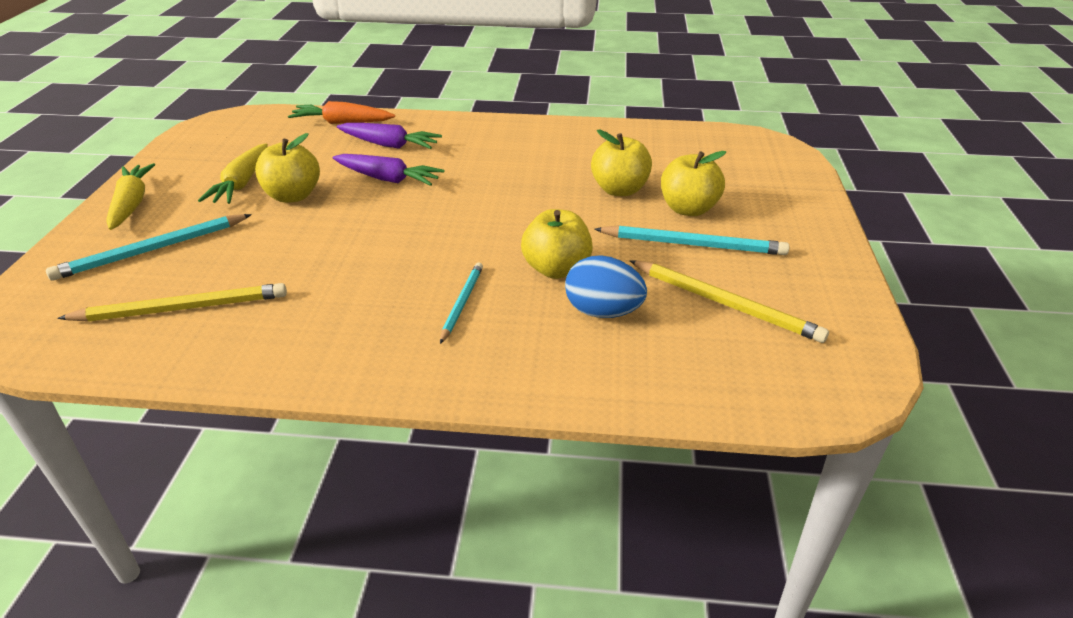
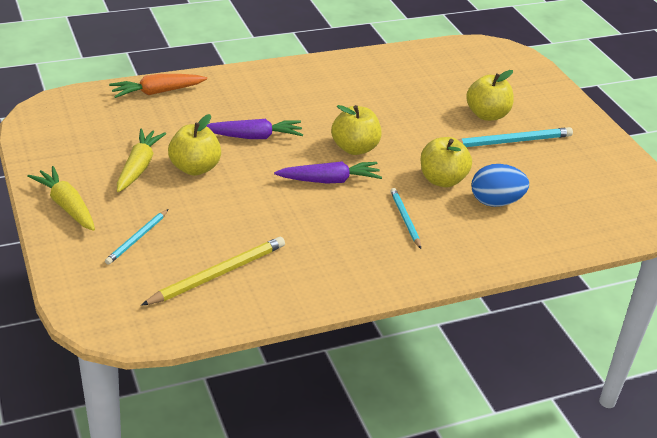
camera: 30 degrees left, 0 degrees up
(152, 250) = (137, 238): turquoise pencil -> turquoise pencil, size x0.61
(242, 183) = (139, 167): yellow carrot -> yellow carrot turned 150 degrees counterclockwise
(389, 145) = (221, 106): purple carrot -> purple carrot (329, 180)
(619, 190) = (430, 109): yellow apple -> yellow apple (354, 148)
(725, 303) = (560, 178): yellow pencil -> none

